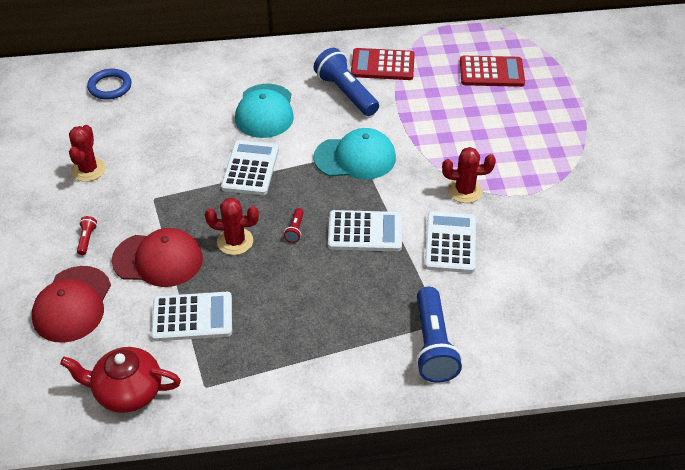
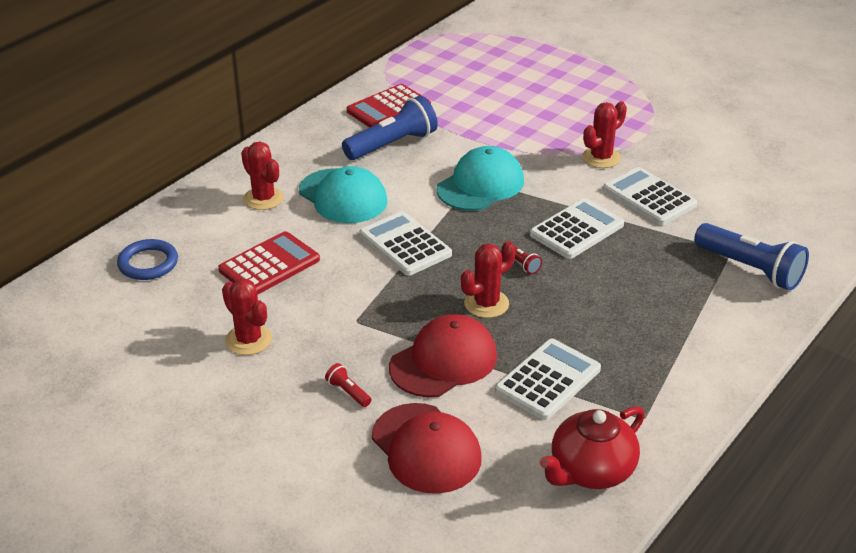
camera: 45 degrees left, 10 degrees down
(221, 84) = (263, 198): none -> red cactus
(346, 93) = (392, 144): blue flashlight -> blue flashlight turned 135 degrees clockwise
(491, 72) = (485, 69): red calculator -> red calculator (269, 265)

